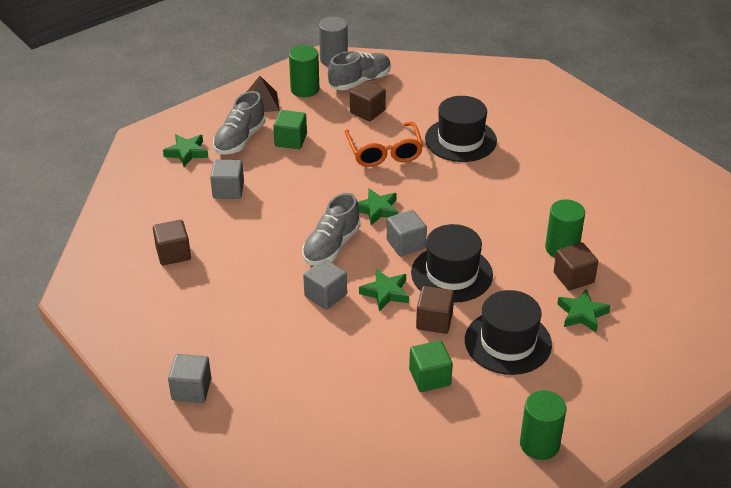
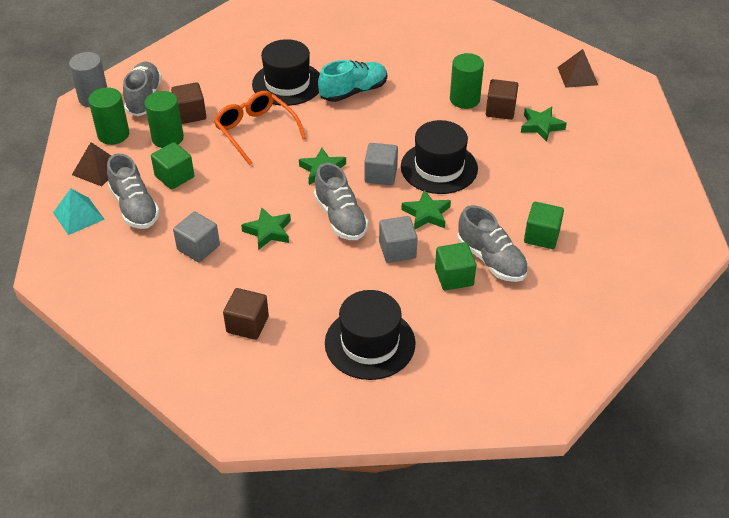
camera: 55 degrees left, 5 degrees up
(187, 152) = (112, 251): green star -> green star (268, 231)
(191, 389) = (438, 390): grey cube -> none
(207, 119) = (78, 216): none -> turquoise pyramid
(325, 343) = (454, 277): none -> green cube
(368, 357) = (491, 260): none -> grey shoe
(384, 152) = (255, 131): orange glasses -> orange glasses turned 150 degrees counterclockwise
(434, 321) = (483, 203): brown cube -> none
(493, 179) = (353, 92): none -> turquoise shoe
(508, 342) = (538, 177): black hat -> black hat (370, 343)
(539, 444) = (652, 214): green cylinder -> green cylinder (167, 138)
(689, 307) = (577, 76): none -> brown pyramid

